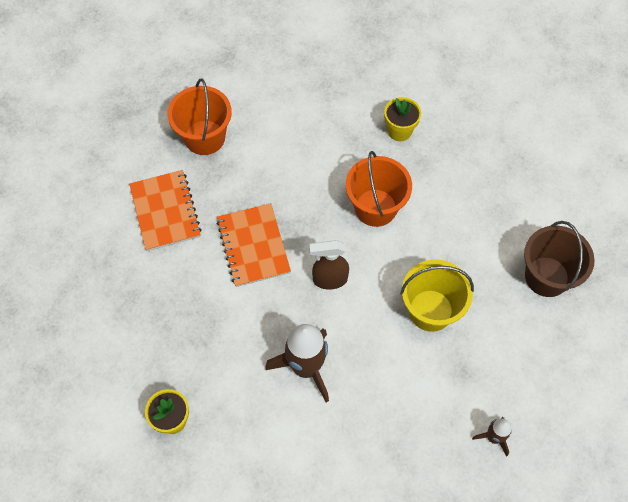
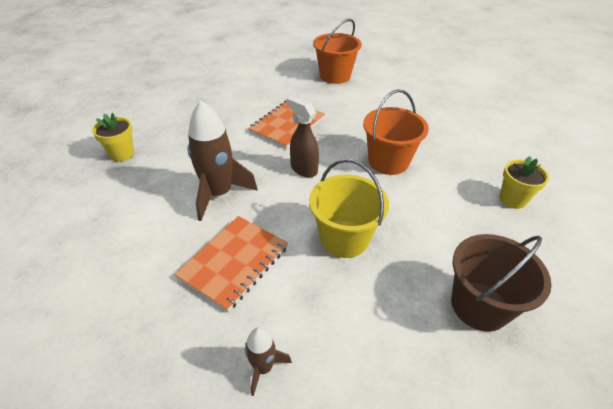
camera: 50 degrees right, 20 degrees down
(165, 211) = (269, 85): orange notebook -> orange notebook (234, 262)
(399, 131) = (461, 142): yellow flower pot -> yellow flower pot (512, 199)

